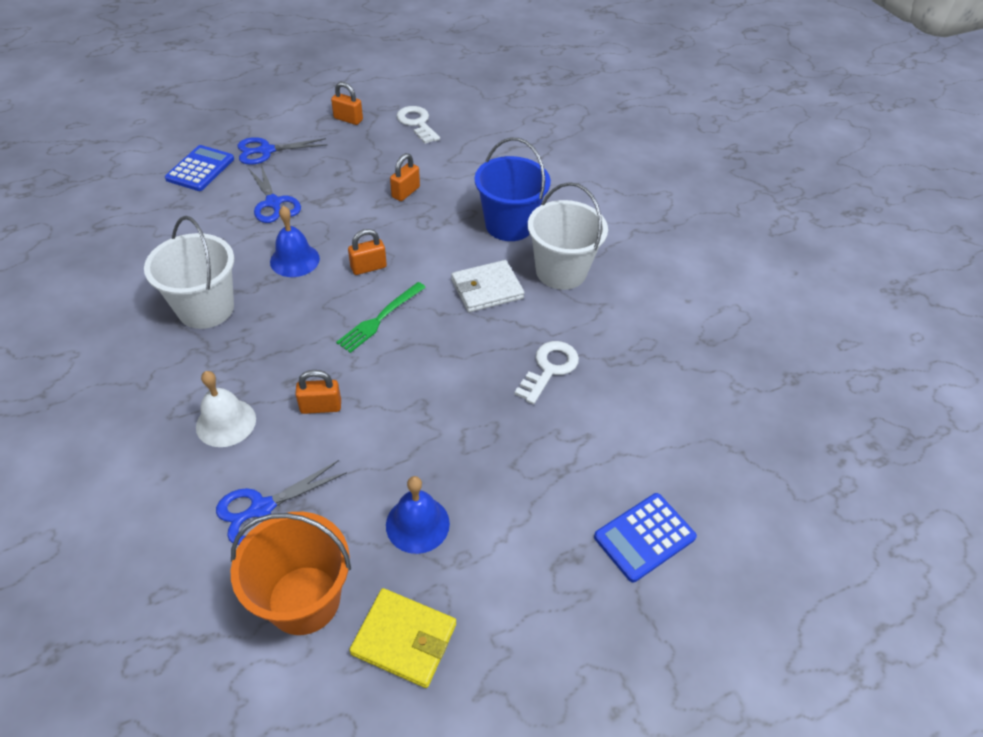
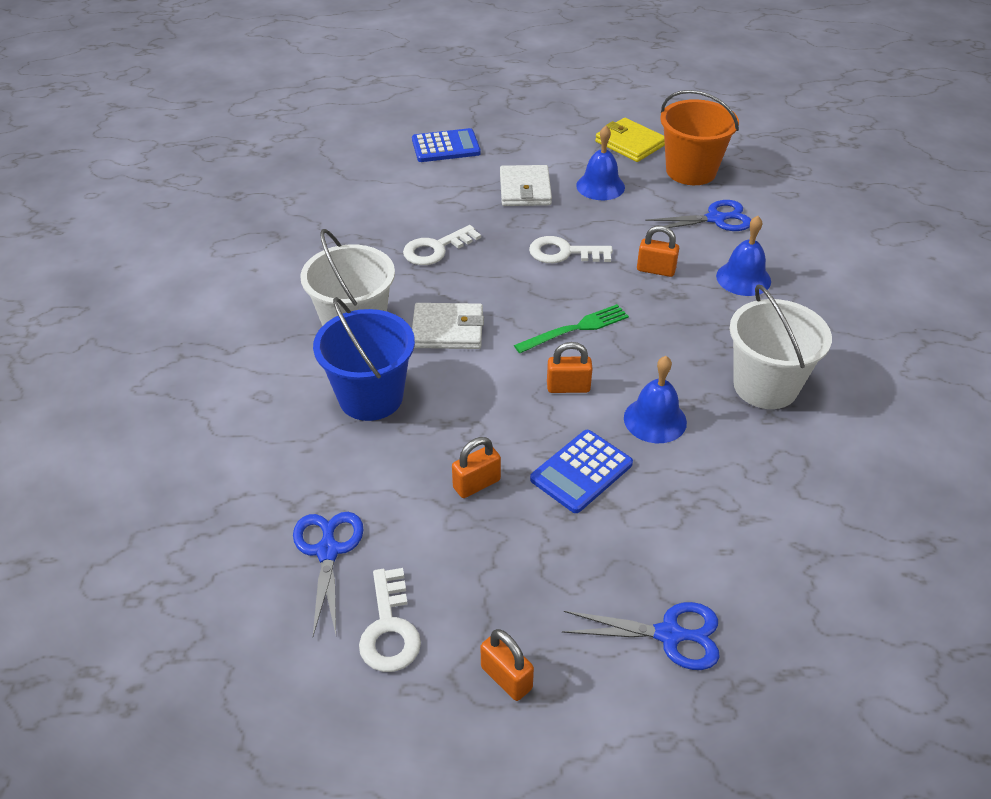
camera: 155 degrees left, 5 degrees down
(200, 169) = (783, 622): blue calculator -> blue calculator (581, 472)
(226, 422) = (743, 278): white bell -> blue bell
(273, 203) = (670, 516): blue scissors -> blue scissors (328, 551)
(422, 401) = (563, 253): none -> white key
(505, 487) = (525, 189): none -> white wallet

